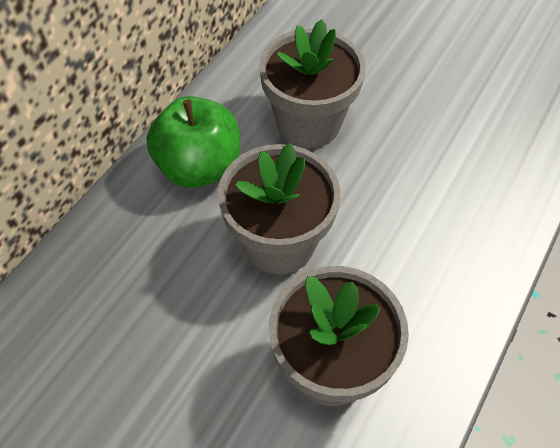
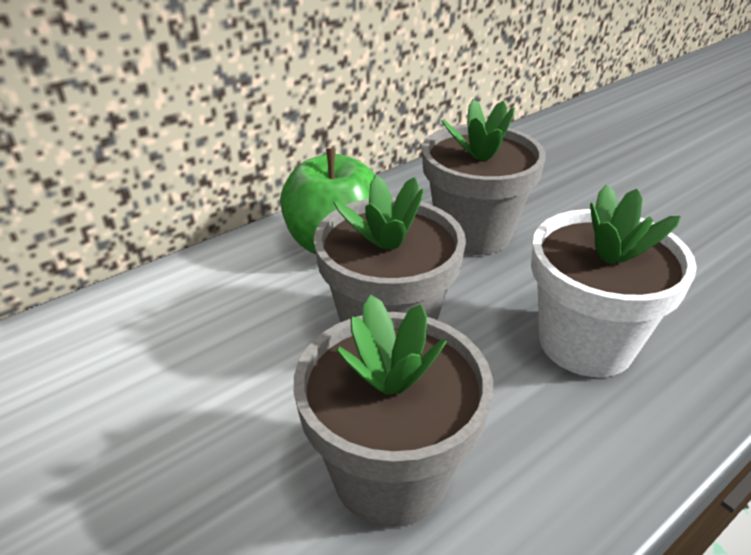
camera: 20 degrees right, 20 degrees down
(425, 212) = (586, 343): none -> white flower pot

